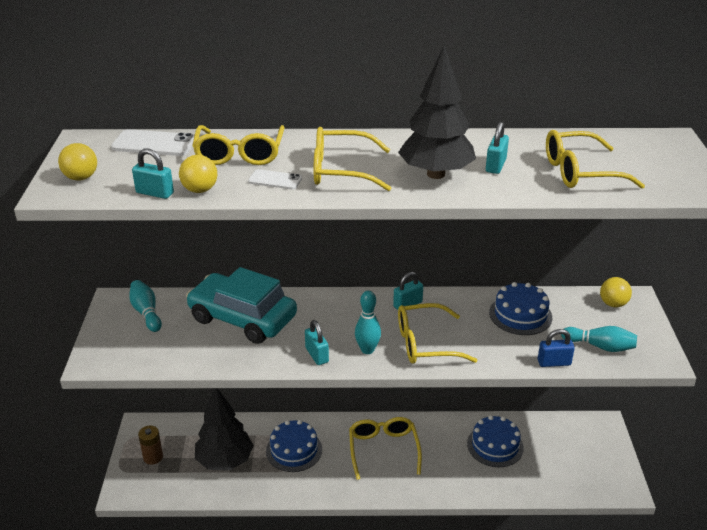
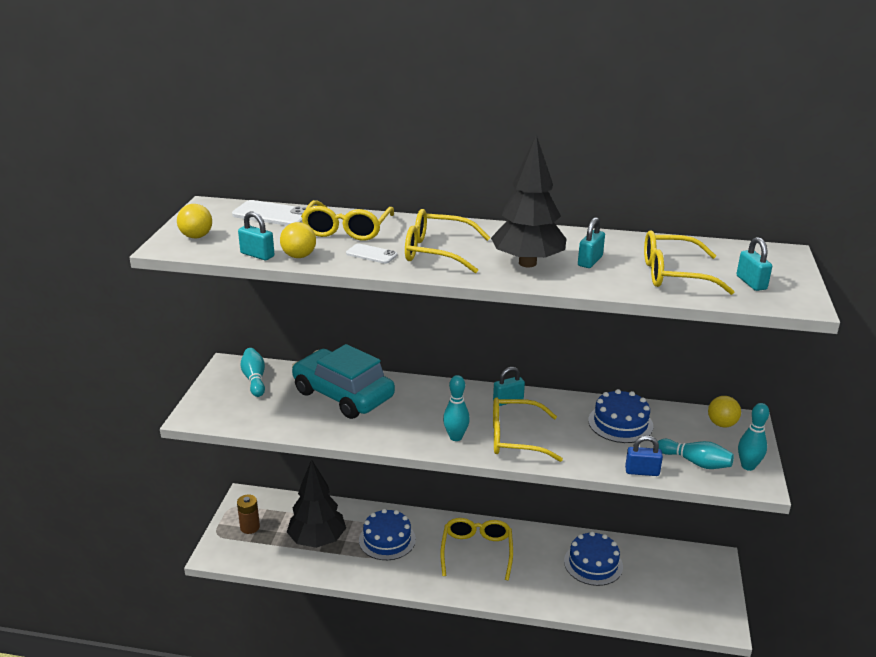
camera: 10 degrees right, 5 degrees down
(317, 355) = (404, 436): turquoise padlock -> turquoise padlock (751, 283)
(648, 344) = (748, 466): none -> turquoise bowling pin

